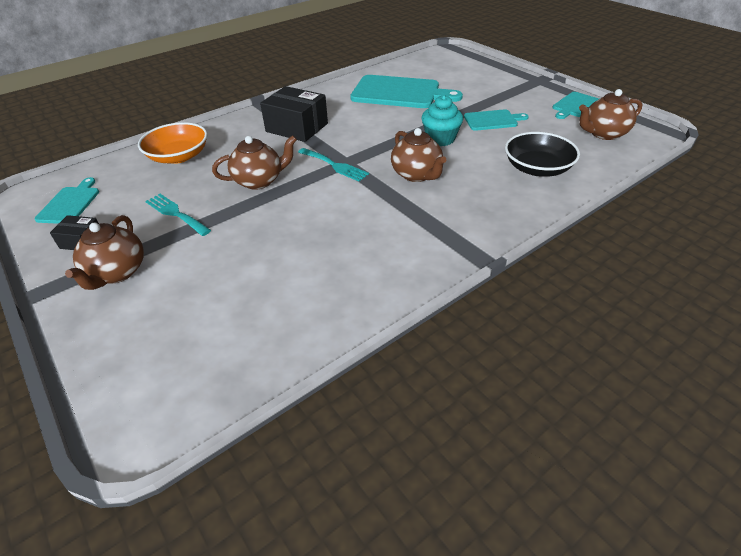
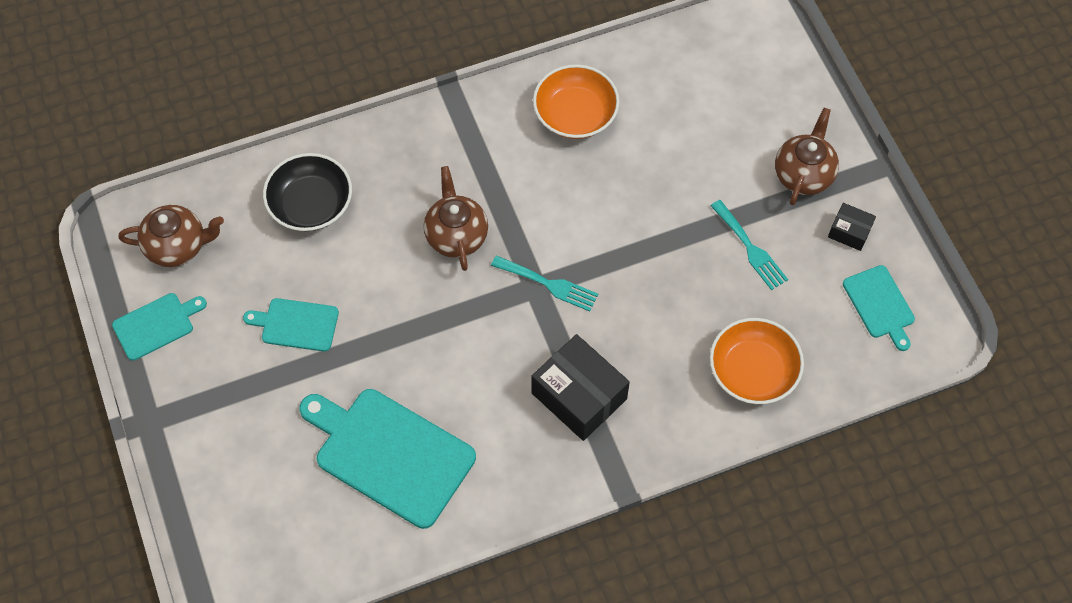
camera: 165 degrees left, 20 degrees up
(70, 203) = (880, 305): turquoise cutting board -> turquoise cutting board turned 45 degrees counterclockwise
(259, 181) = (649, 281): brown teapot -> none
(335, 165) = (549, 284): turquoise fork -> turquoise fork turned 150 degrees clockwise
(354, 270) = (575, 114): none -> orange bowl
(440, 139) = (391, 301): turquoise cupcake -> none

